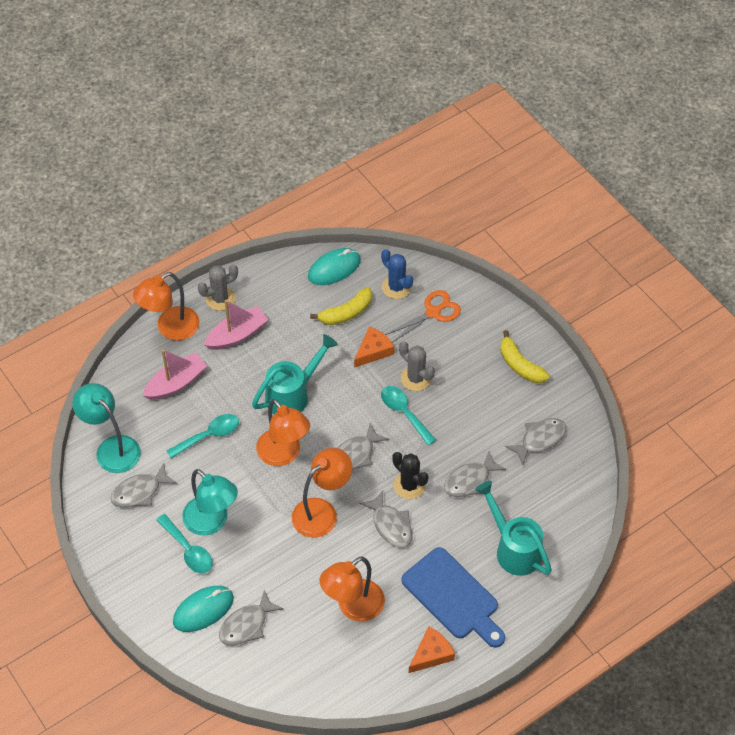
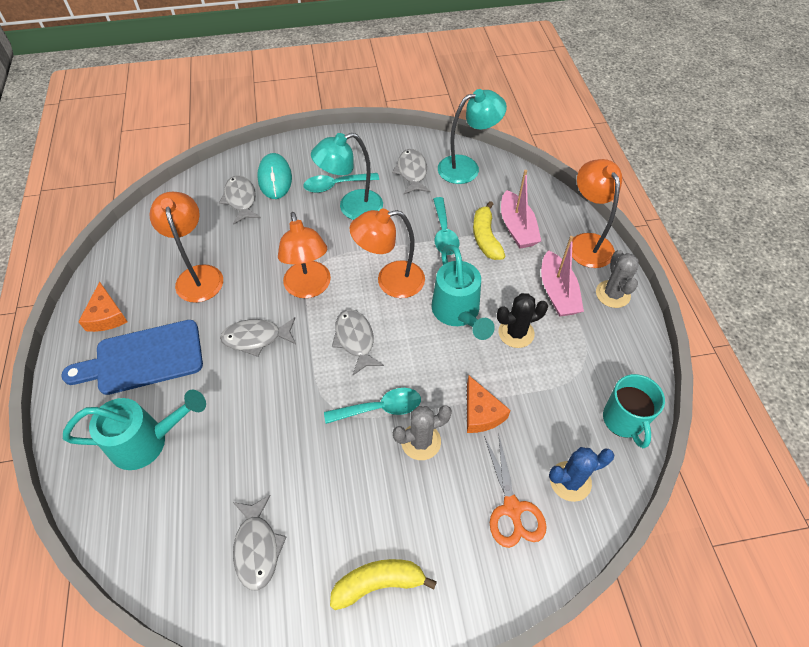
camera: 115 degrees right, 0 degrees up
(334, 268) = (624, 420): turquoise mouse -> turquoise mug
(346, 313) = (549, 406): yellow banana -> yellow banana (485, 238)
(409, 485) = (289, 374): black cactus -> black cactus (516, 333)
(470, 480) = (255, 436): grey fish -> none

